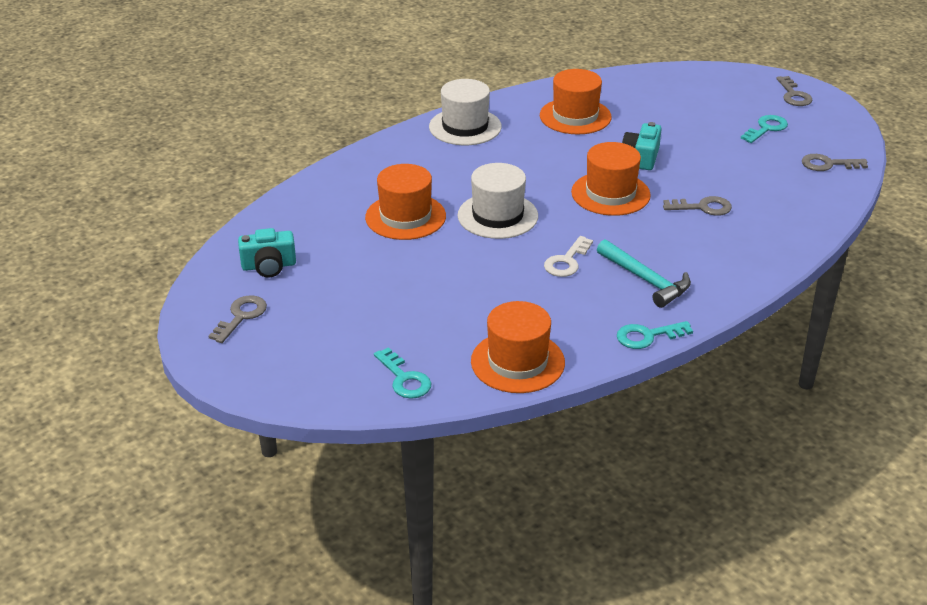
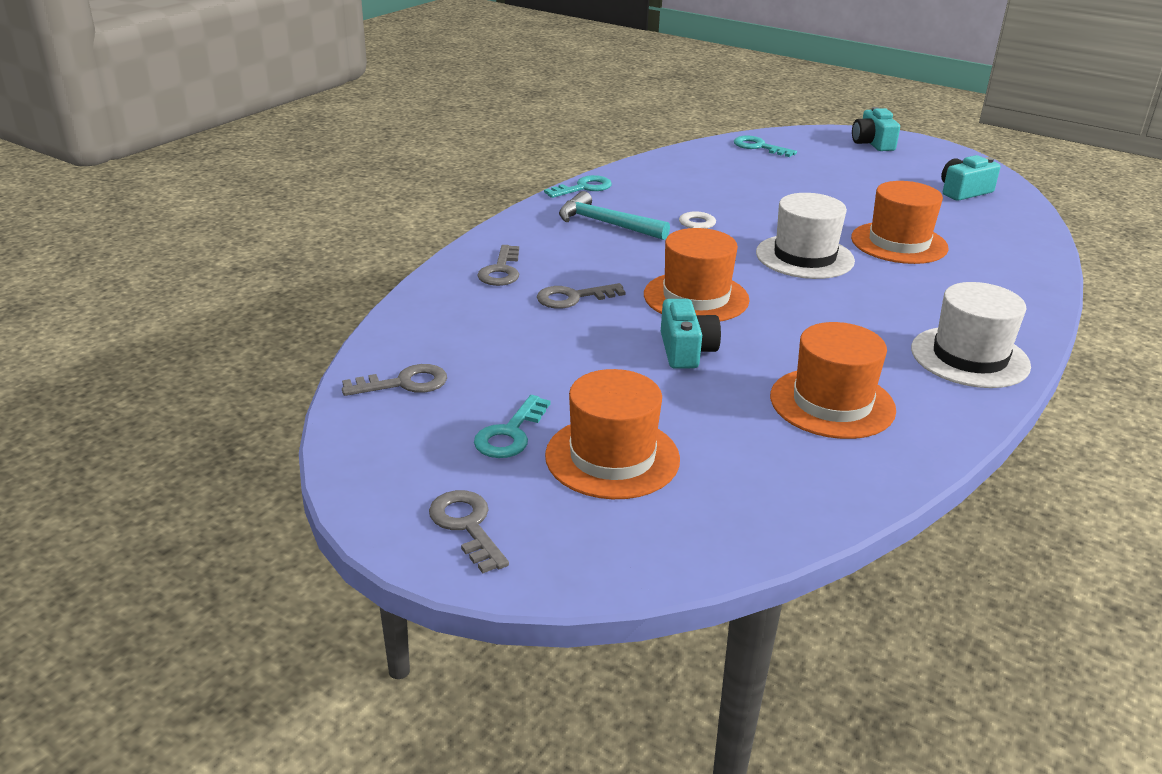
camera: 160 degrees right, 5 degrees down
(241, 316) = (930, 162): grey key -> grey key (501, 271)
(262, 362) = (872, 143): none -> turquoise camera
(517, 362) = (682, 163): orange hat -> orange hat (612, 457)

